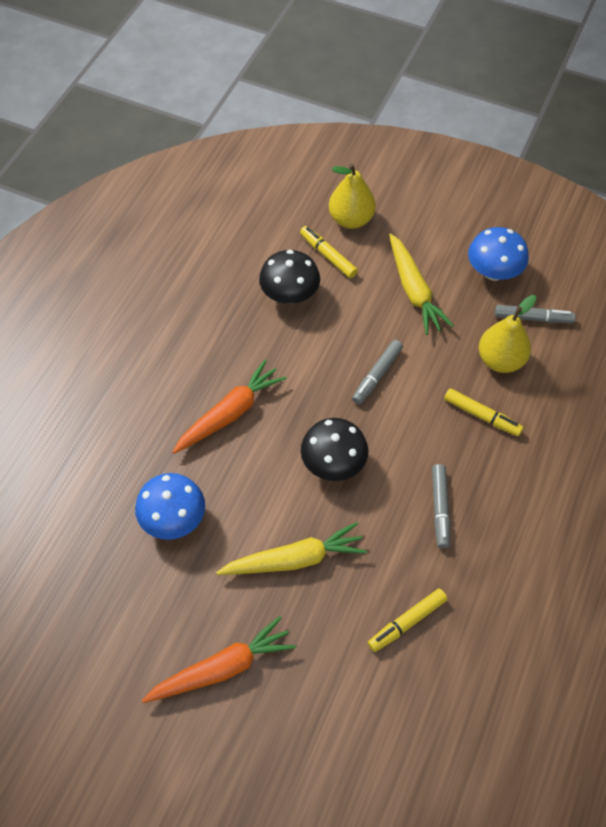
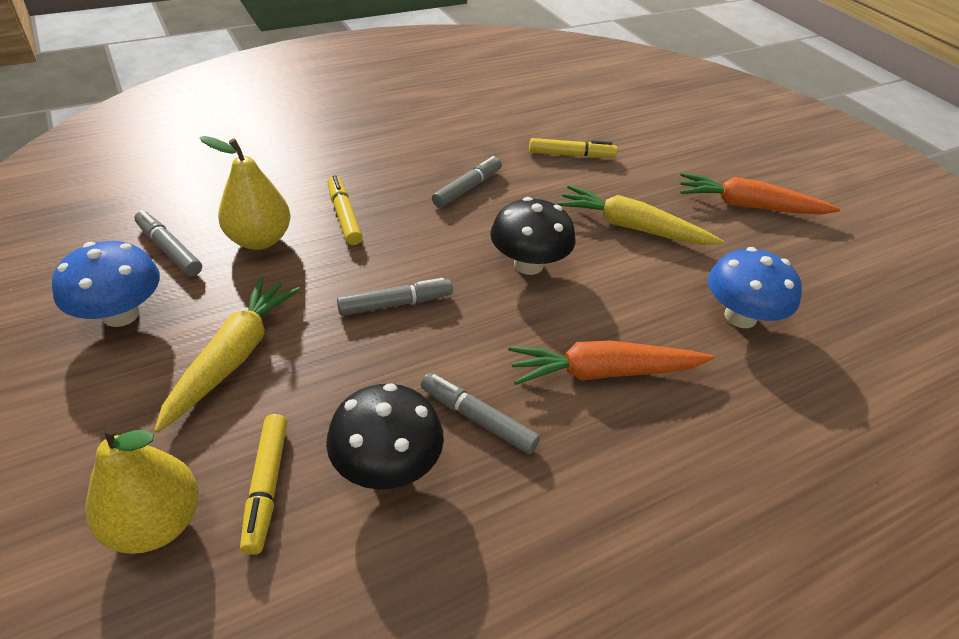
camera: 145 degrees left, 15 degrees down
(271, 342) = (478, 419): none -> grey marker

